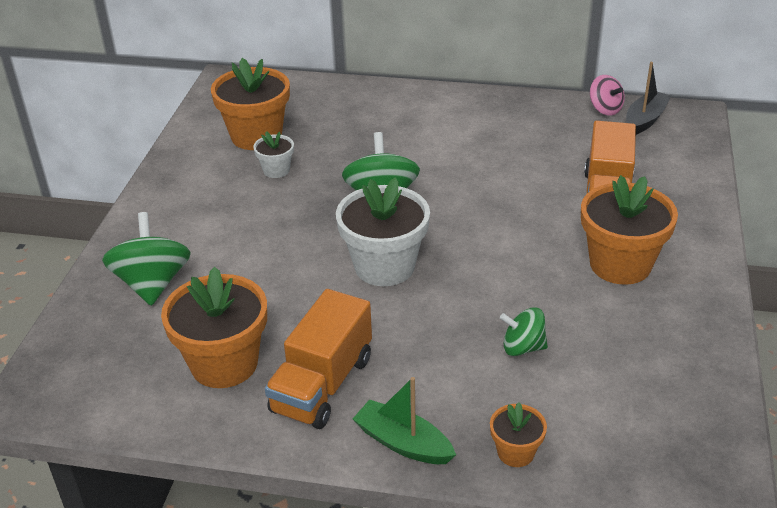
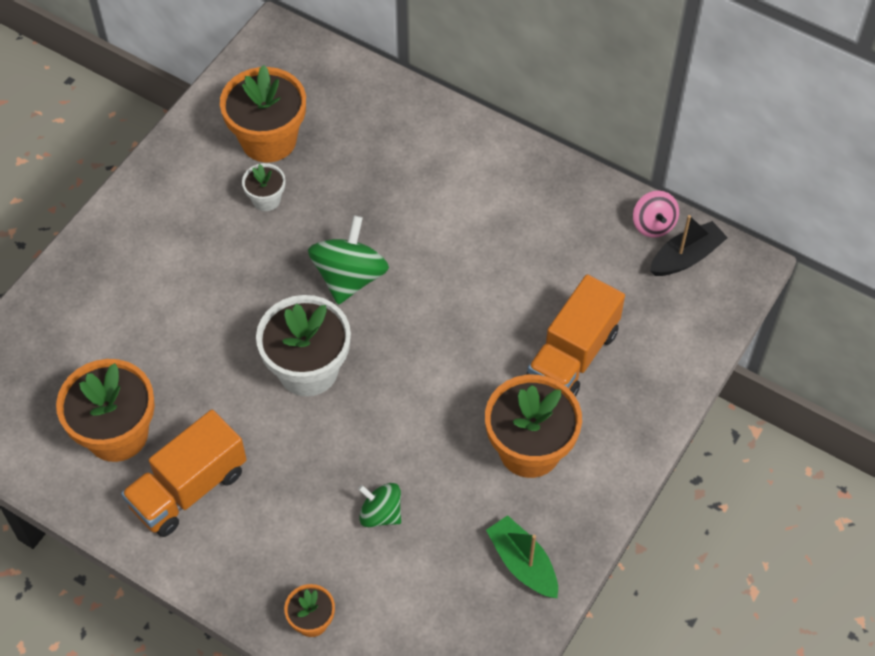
camera: 20 degrees right, 20 degrees up
(152, 284) = (92, 314): green spinning top -> none
(403, 443) = (225, 575): green boat -> green boat (522, 563)

